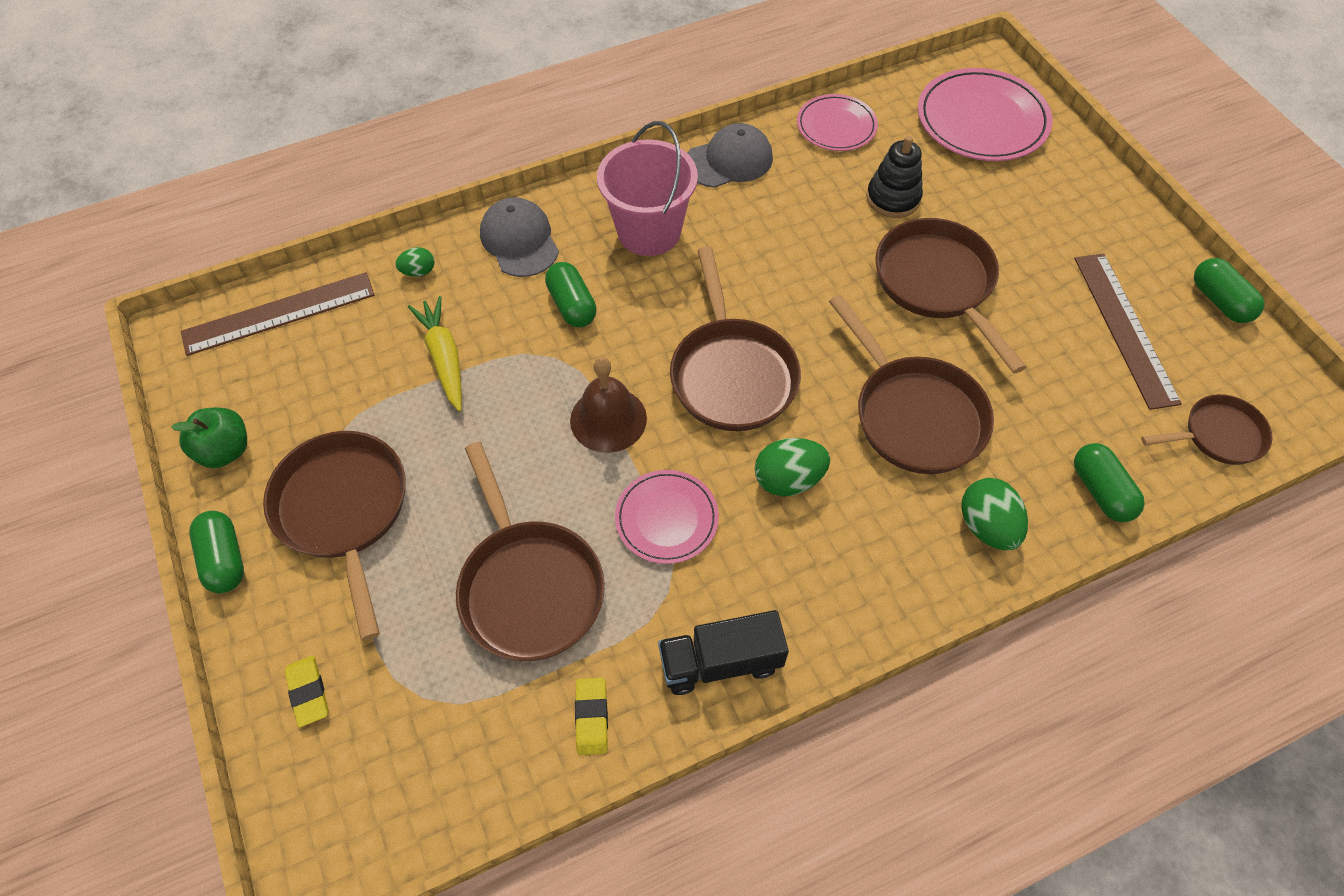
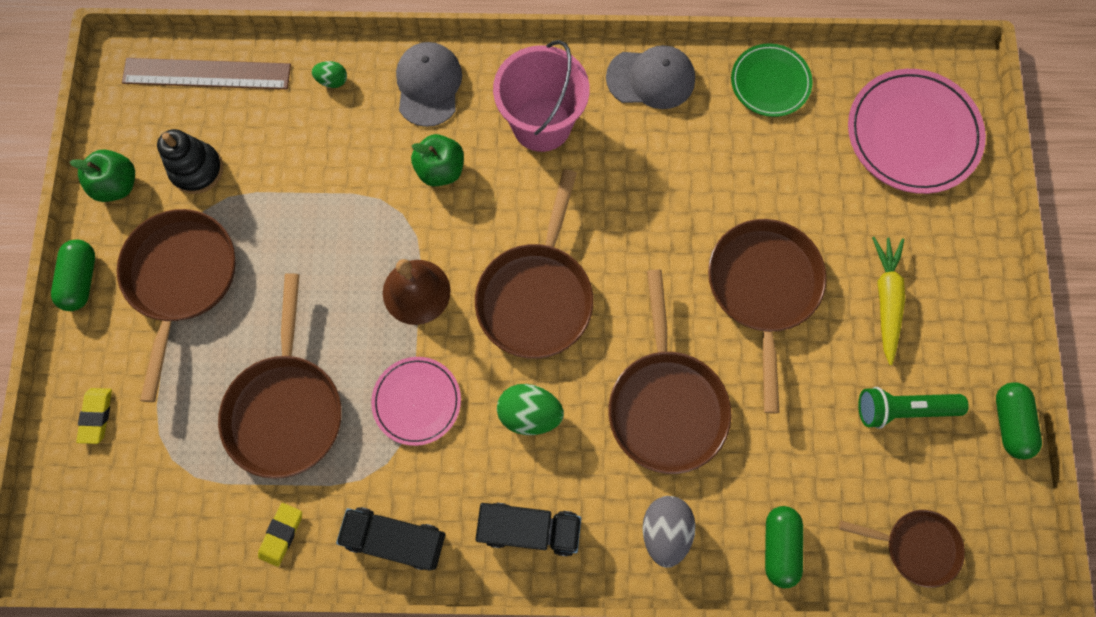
camera: 25 degrees right, 15 degrees up
(444, 358) = (315, 175): yellow carrot -> yellow carrot (885, 299)
(572, 305) = (440, 170): green capsule -> green apple
(836, 126) = (770, 82): pink plate -> green plate
(854, 586) = (529, 529): none -> black truck
(893, 198) = (776, 183): black stacking toy -> black stacking toy (197, 170)
(987, 526) = (665, 530): green egg -> grey egg
(1124, 328) = (902, 409): brown ruler -> green flashlight

